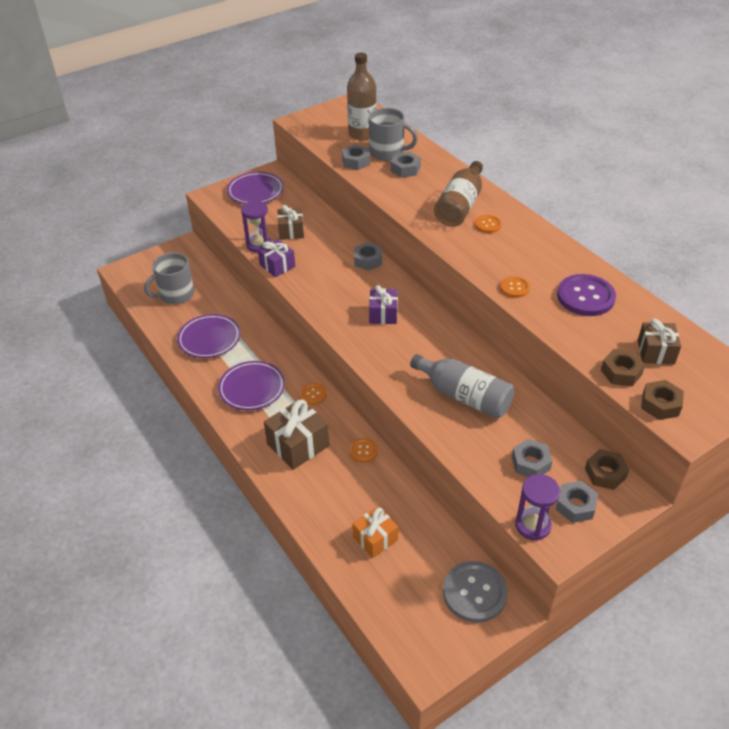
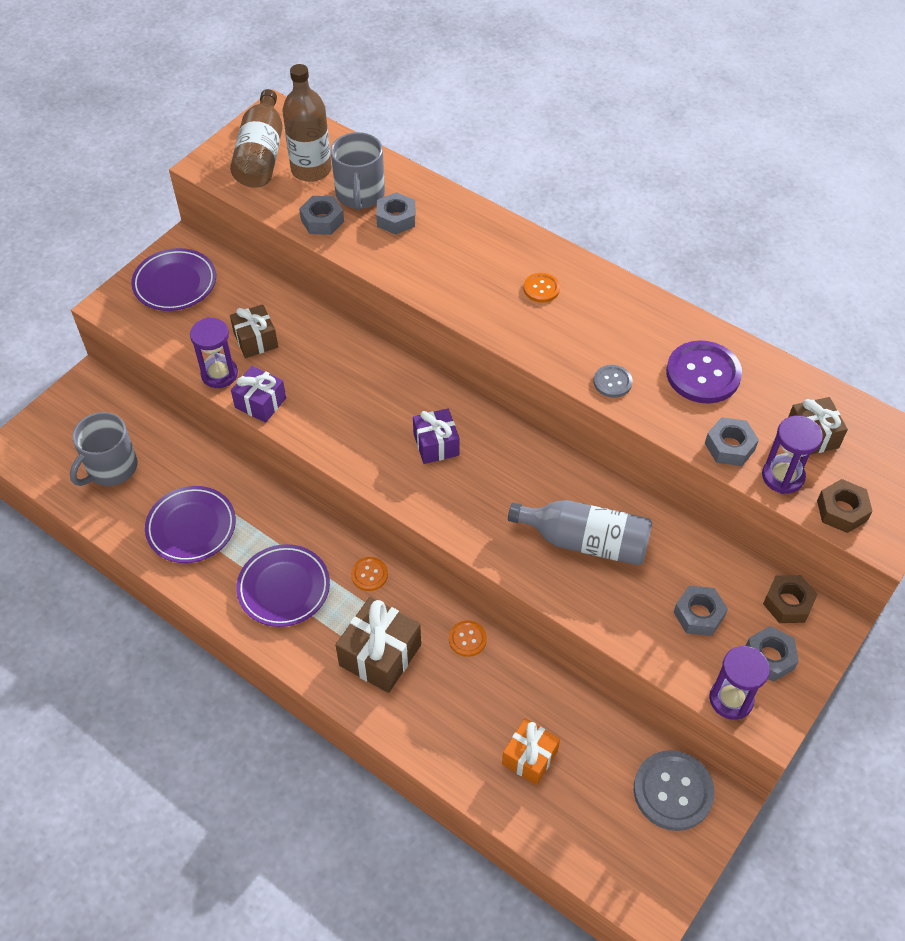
camera: 20 degrees left, 10 degrees up
(368, 260) = (381, 363): grey nut -> grey nut (729, 446)
(387, 152) = (360, 195): grey mug -> grey mug turned 90 degrees clockwise
(460, 206) = (493, 265): brown bottle -> brown bottle (261, 155)
(514, 288) = (612, 382): orange button -> grey button
(621, 372) = (782, 476): brown nut -> purple hourglass

